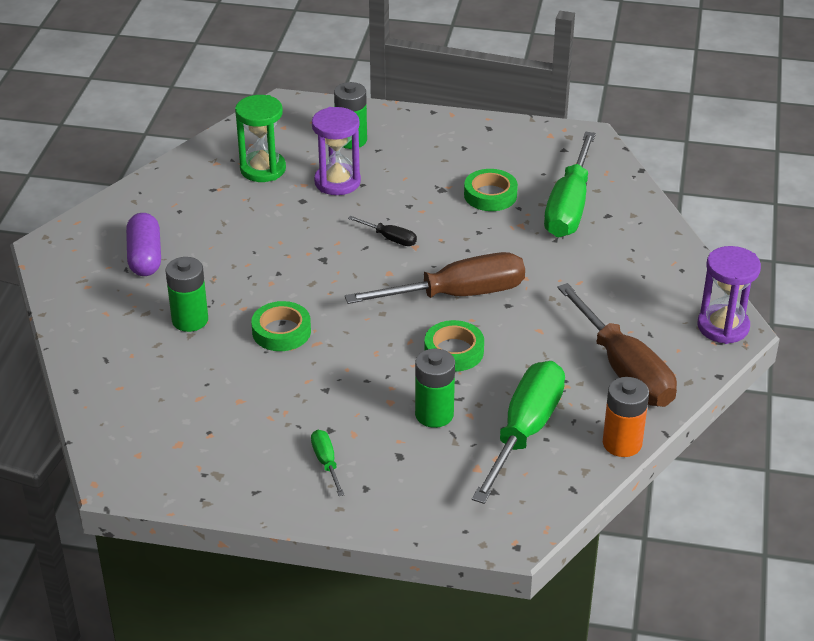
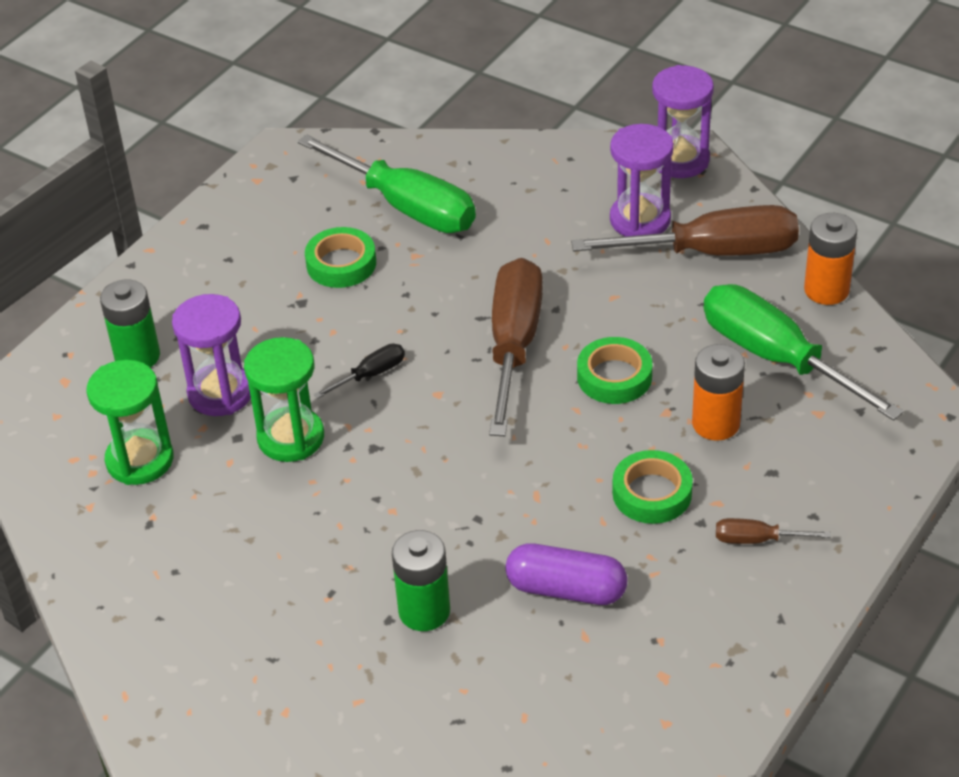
camera: 65 degrees left, 5 degrees up
(145, 257) = (258, 631): purple capsule -> purple capsule (566, 589)
(281, 331) = (497, 523): green tape -> green tape (652, 493)
(313, 222) = (291, 438): none -> green hourglass
(326, 462) = (757, 540): green screwdriver -> brown screwdriver
(434, 414) = (716, 423): green battery -> orange battery
(635, 322) = (640, 220): none -> purple hourglass

